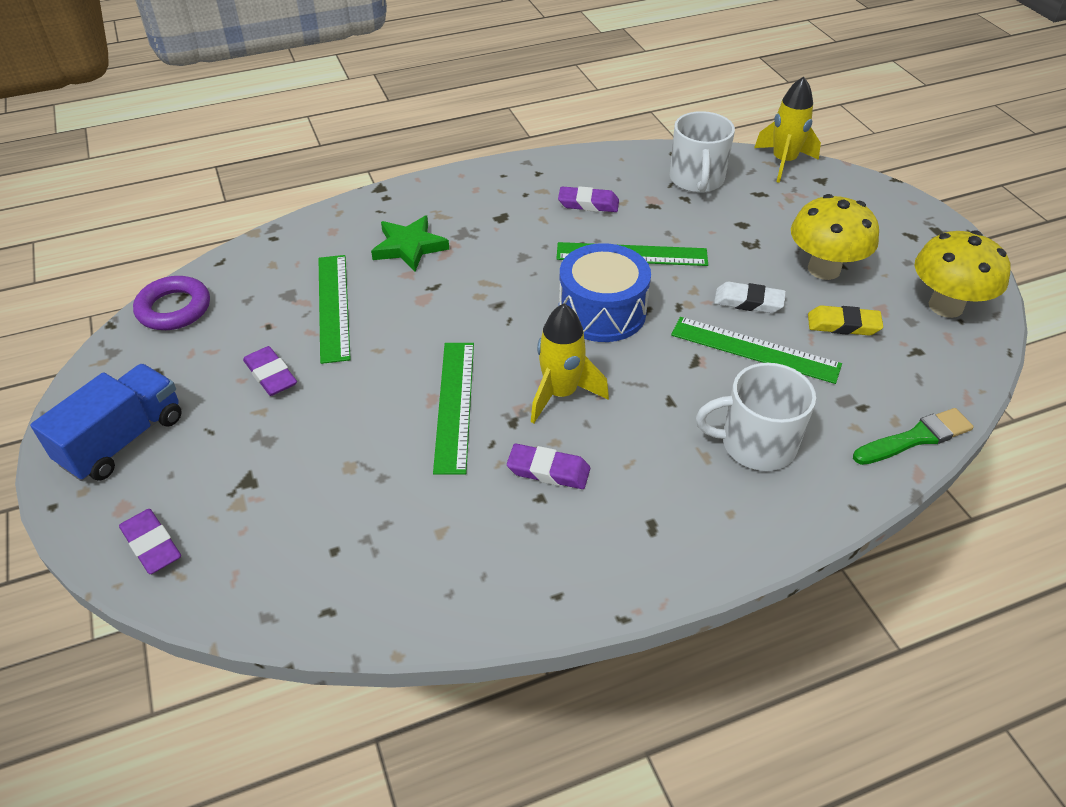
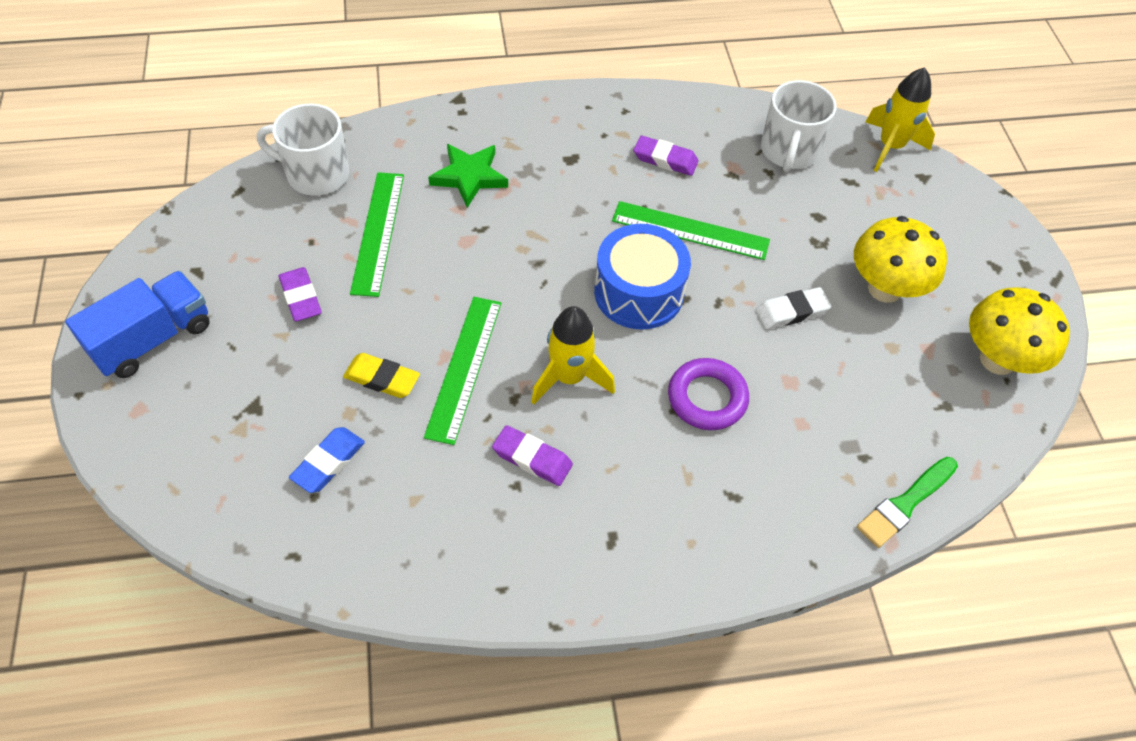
camera: 10 degrees right, 10 degrees up
(152, 545) = (156, 454): purple eraser -> none
(174, 309) = (228, 204): purple ring -> purple ring (707, 398)
(341, 516) = (328, 462): none -> blue eraser
(748, 302) = (791, 311): white eraser -> white eraser turned 45 degrees counterclockwise
(755, 349) = (778, 369): green ruler -> none
(756, 444) = (742, 475): white mug -> white mug (316, 174)
(843, 325) = (880, 359): yellow eraser -> yellow eraser (382, 378)
(916, 438) = (905, 504): green brush -> green brush turned 150 degrees clockwise

